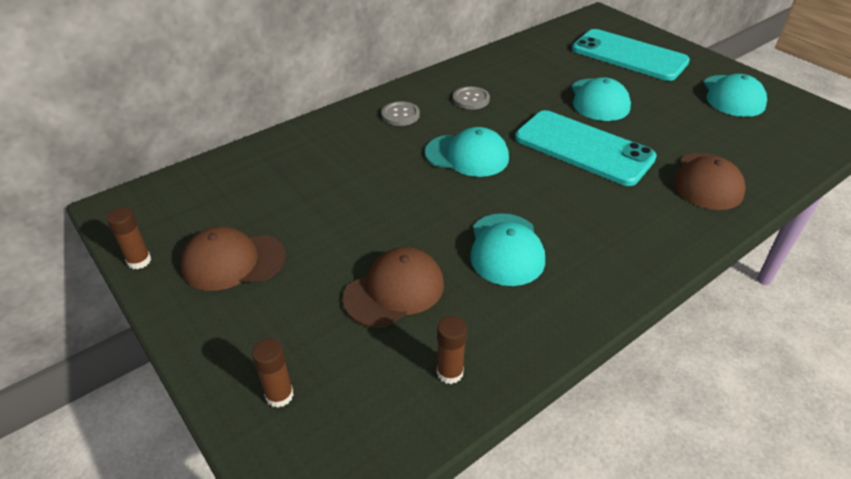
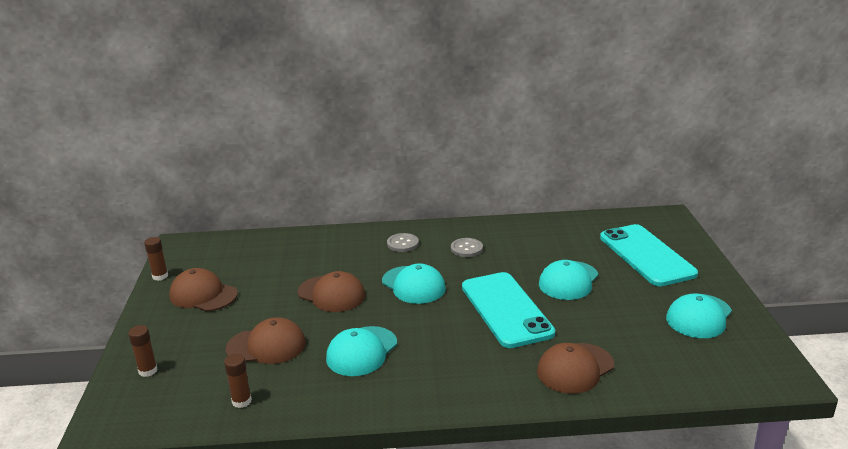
camera: 35 degrees right, 15 degrees down
(393, 198) = (331, 294): none -> brown cap

